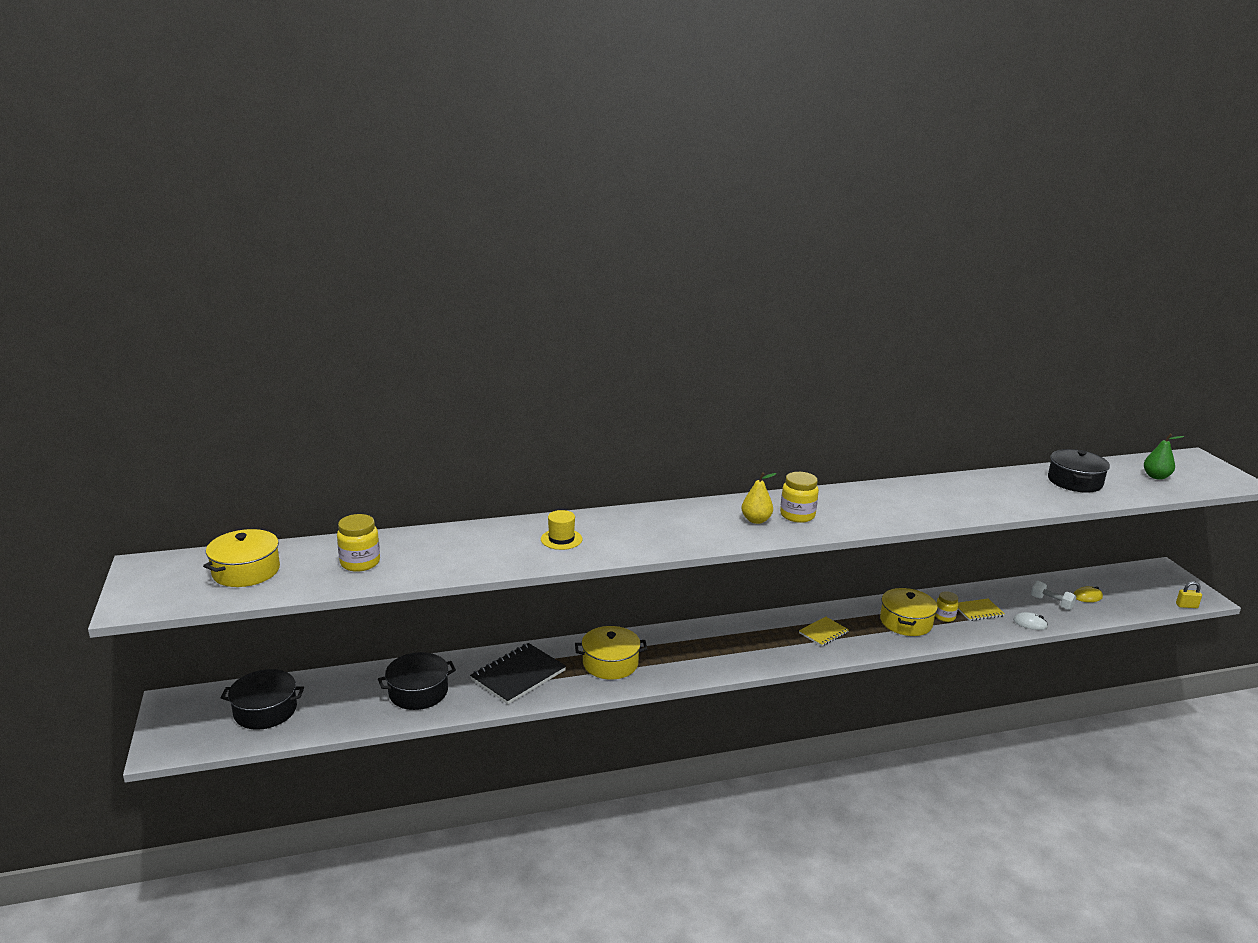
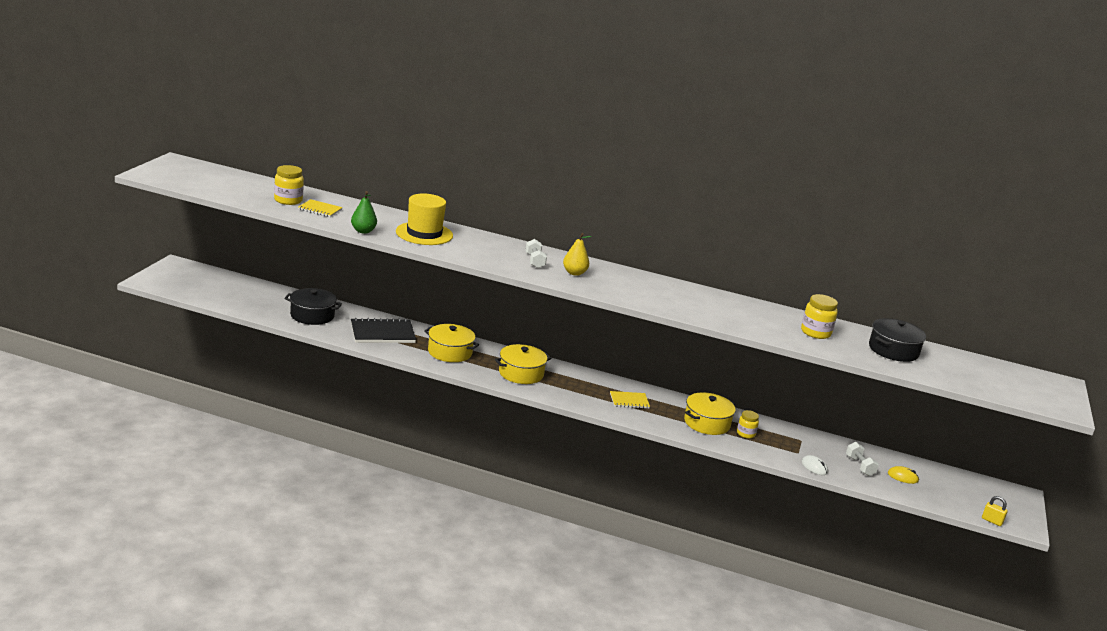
camera: 30 degrees right, 0 degrees up
(246, 571) = (223, 181): yellow pot -> yellow pot (521, 373)
(265, 710) = (219, 288): black pot -> none
(561, 539) = (424, 234): yellow hat -> yellow hat, size x1.79
(705, 523) = (534, 261): none -> white dumbbell
(797, 515) = (610, 282): yellow jar -> yellow jar (815, 333)
(978, 611) = (782, 443): yellow notebook -> yellow notebook (320, 209)
(1156, 476) = (983, 376): green pear -> green pear (363, 231)

